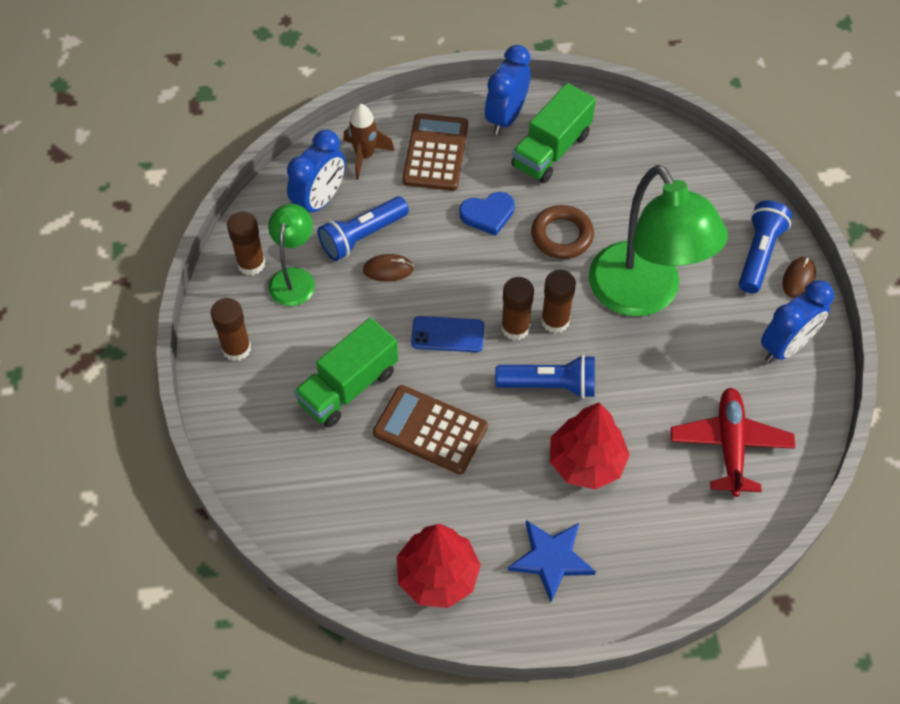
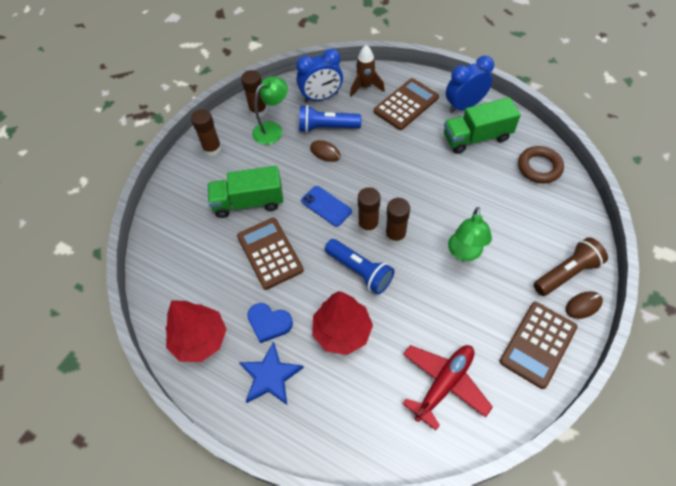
camera: 40 degrees right, 0 degrees up
(488, 214) = (407, 153): blue heart -> blue heart (269, 323)
(562, 235) = (442, 189): brown ring -> brown ring (539, 167)
(643, 295) = (464, 253): green lamp -> green lamp, size x0.51
(759, 254) = (566, 273): blue flashlight -> brown flashlight
(786, 346) = (538, 344): blue clock -> brown calculator

